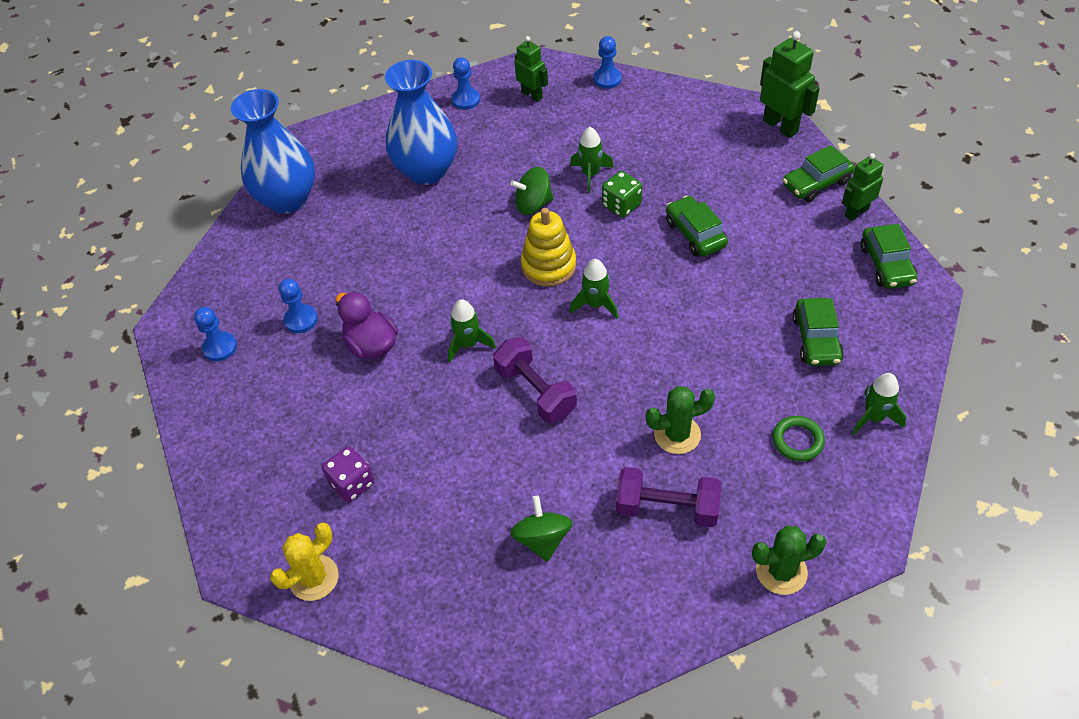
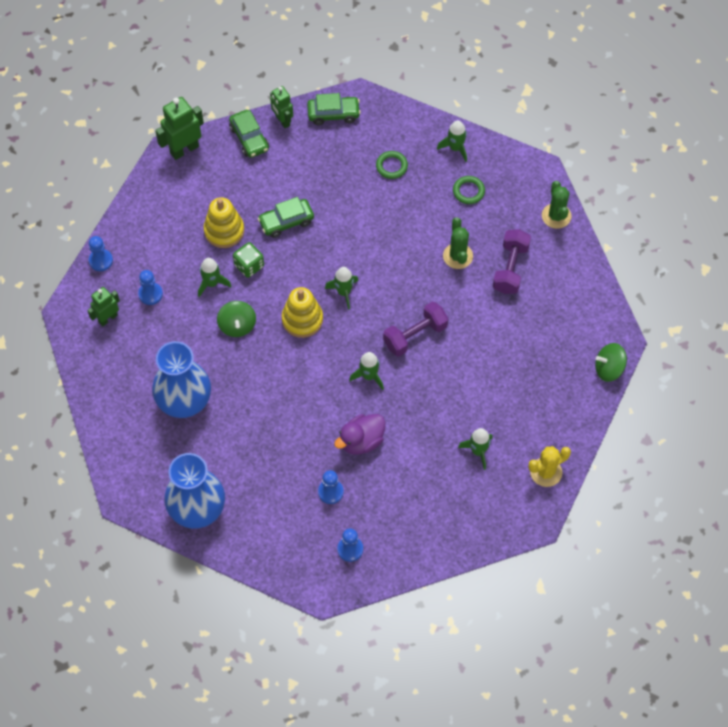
camera: 90 degrees left, 10 degrees up
(314, 578) = (546, 472): yellow cactus -> yellow cactus turned 75 degrees counterclockwise
(352, 483) = (478, 451): purple dice -> green rocket
(466, 100) = (102, 369): blue pawn -> blue pawn (150, 294)
(542, 539) = (527, 339): green spinning top -> green spinning top (608, 369)
(668, 176) = (224, 231): none -> yellow stacking toy
(816, 339) = (391, 166): green car -> green ring

